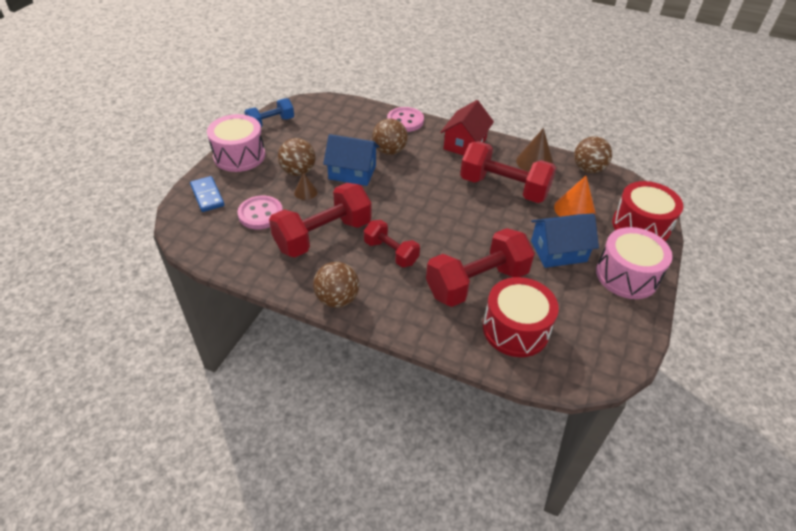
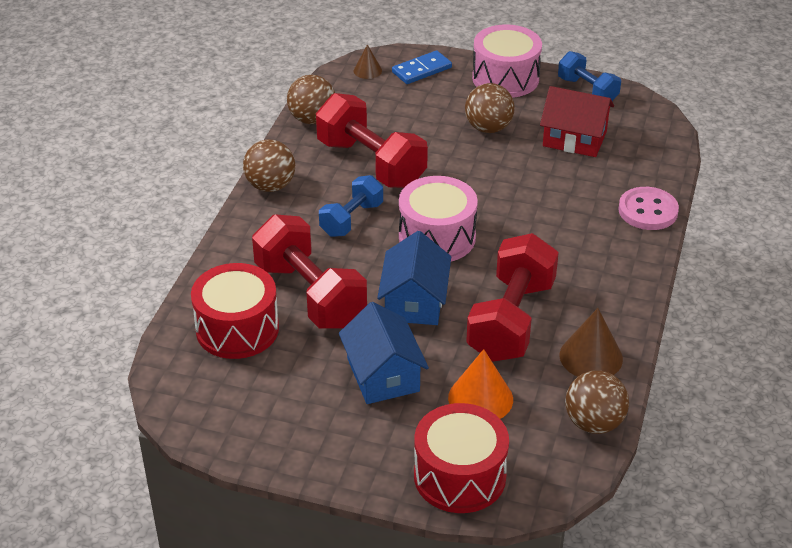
camera: 85 degrees right, 5 degrees down
(260, 214) = (399, 112): pink button -> none
(305, 192) = (449, 139): brown cone -> brown cone (367, 70)
(352, 172) = (501, 172): blue house -> blue house (414, 301)
(389, 151) = (562, 201): brown ball -> brown ball (312, 119)
(391, 253) = (351, 219): red dumbbell -> blue dumbbell
(465, 144) = (611, 277): red house -> red house (574, 139)
(626, 275) = (345, 446): pink drum -> pink drum (437, 237)

